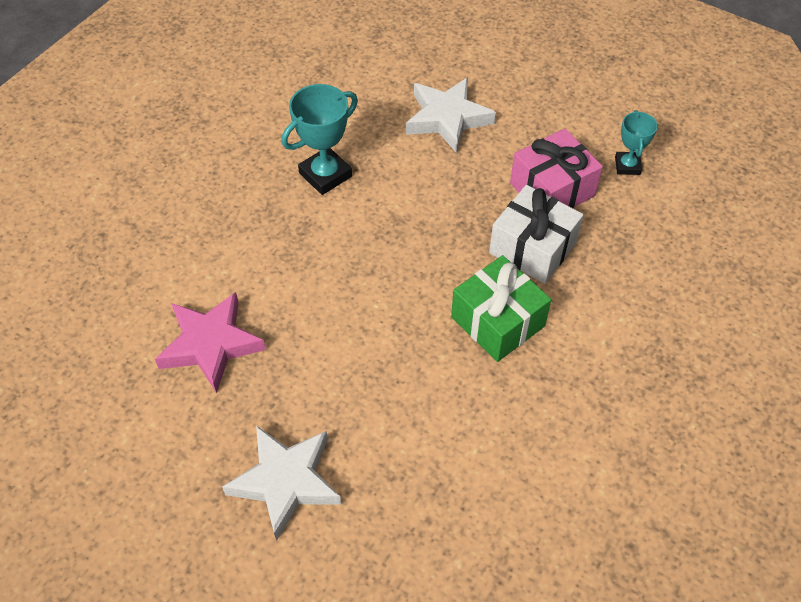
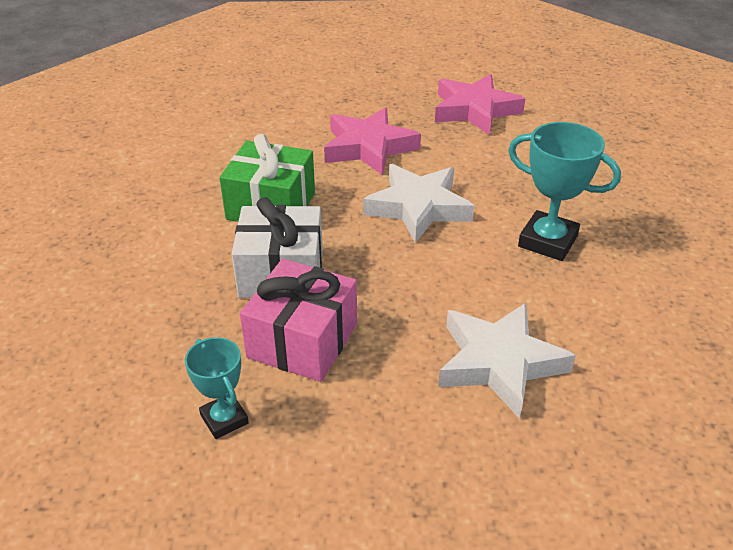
camera: 145 degrees right, 15 degrees down
(286, 482) = (344, 81): white star -> white star (418, 207)
(325, 175) = (547, 241): turquoise trophy -> turquoise trophy turned 75 degrees counterclockwise
(358, 349) = (369, 147): none -> pink star

